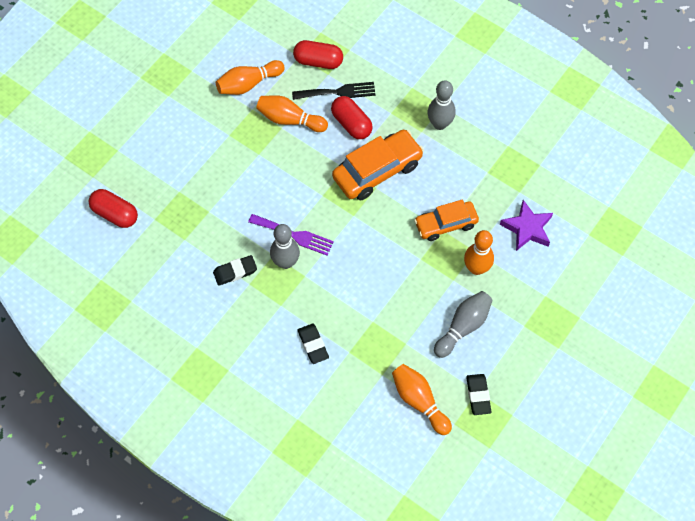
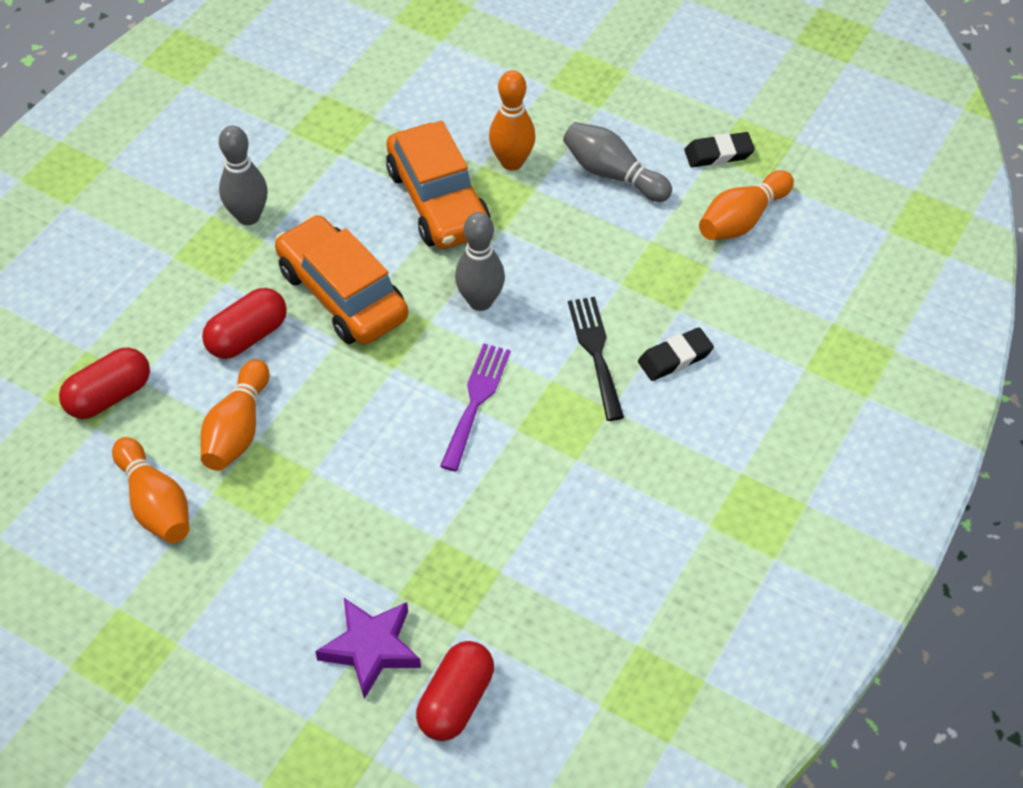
camera: 95 degrees left, 10 degrees down
(235, 272) = (557, 482): black eraser -> none
(285, 262) = (529, 409): grey bowling pin -> grey bowling pin (480, 301)
(318, 61) = (109, 396): red capsule -> red capsule turned 45 degrees clockwise
(338, 92) = (179, 361): black fork -> black fork (595, 352)
(445, 224) = (438, 201): orange car -> orange car, size x1.51
(527, 228) = (437, 106): purple star -> purple star (371, 648)

